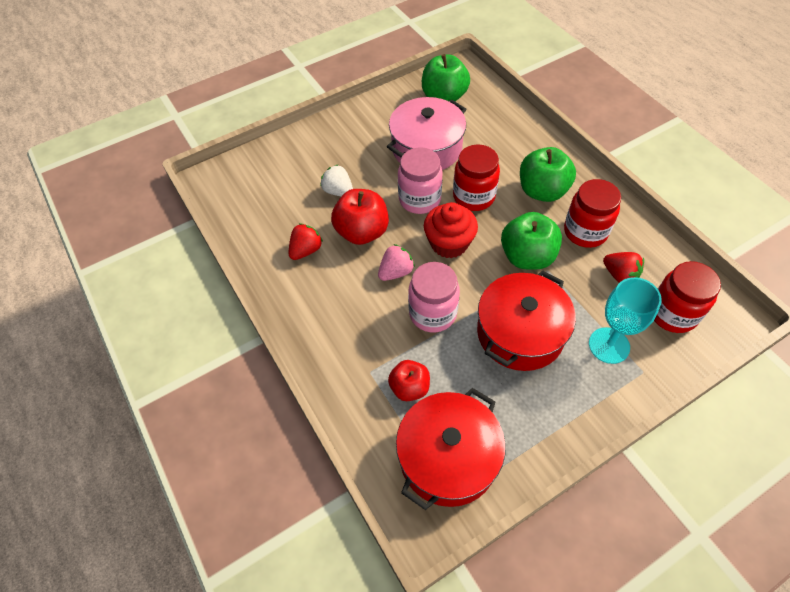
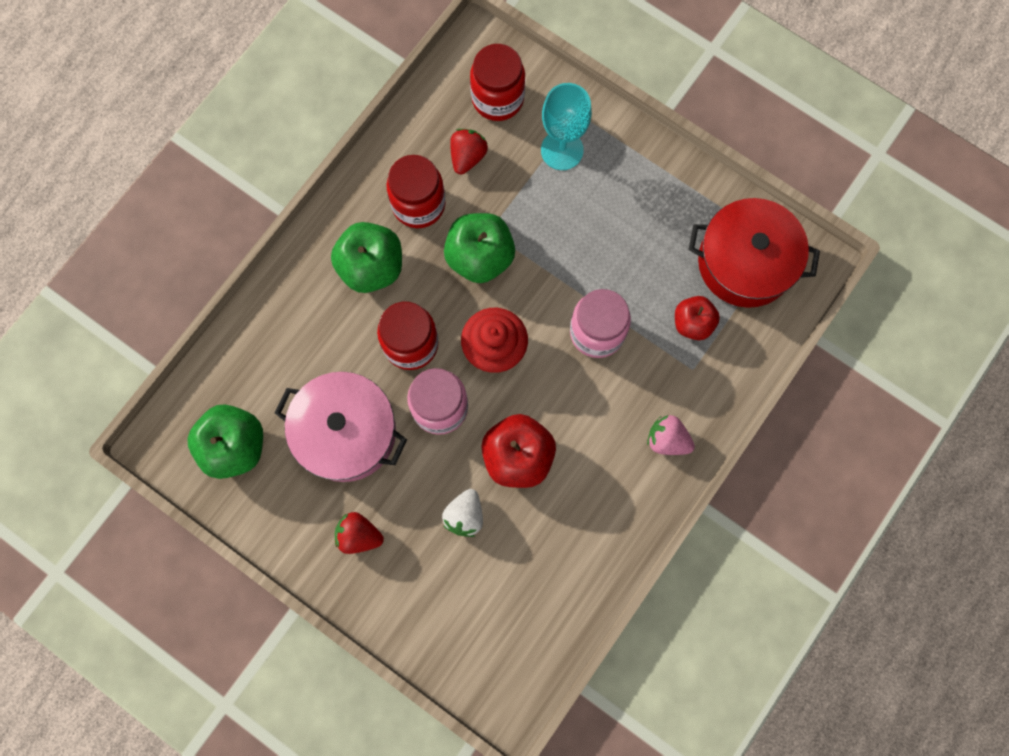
camera: 115 degrees left, 20 degrees up
(306, 250) = (571, 511): red strawberry -> red strawberry (359, 535)
(396, 272) = (559, 392): pink strawberry -> pink strawberry (667, 440)
(520, 333) = (583, 237): red pot -> none

